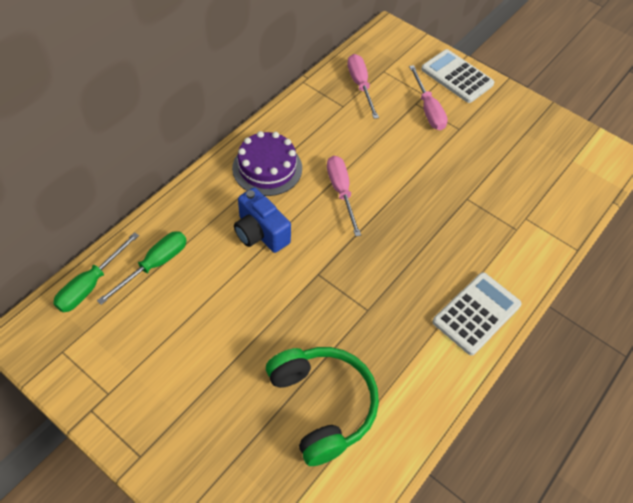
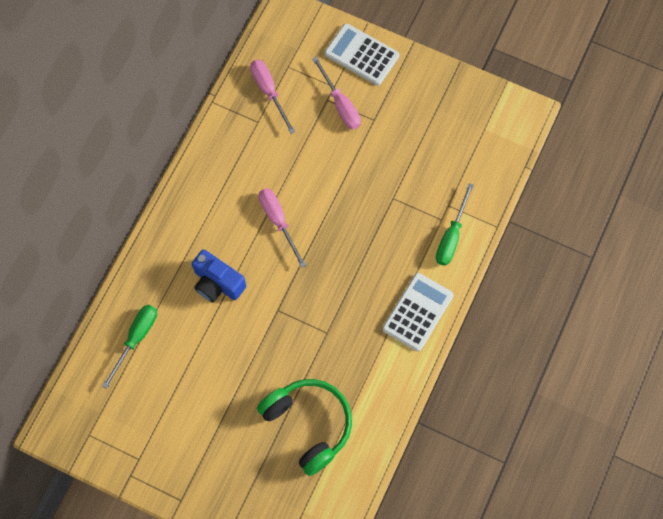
camera: 10 degrees left, 15 degrees up
(91, 284) = (89, 371): green screwdriver -> green screwdriver (451, 236)
(267, 168) = (205, 213): purple cake -> none

